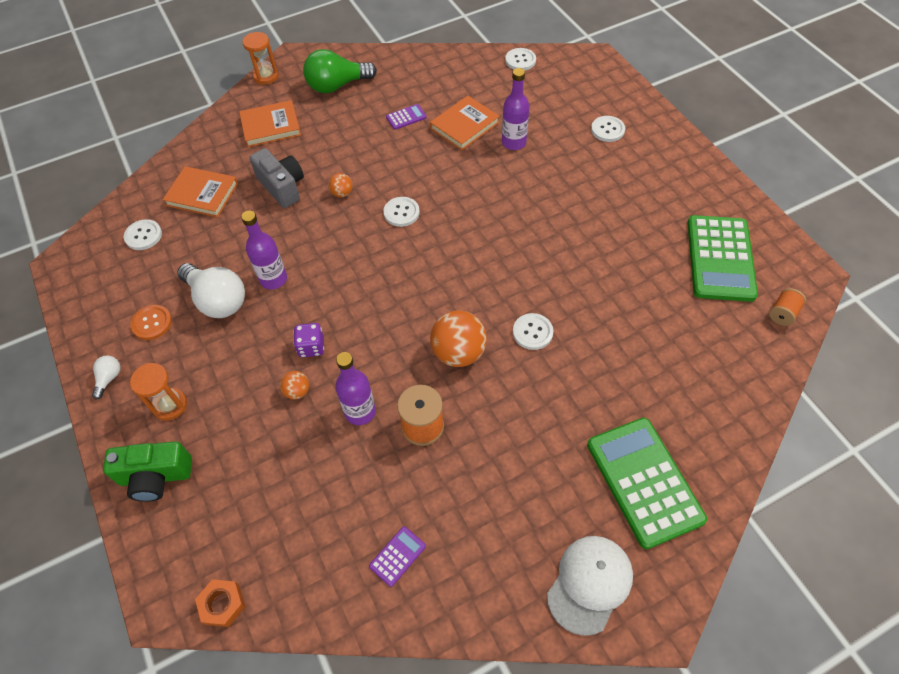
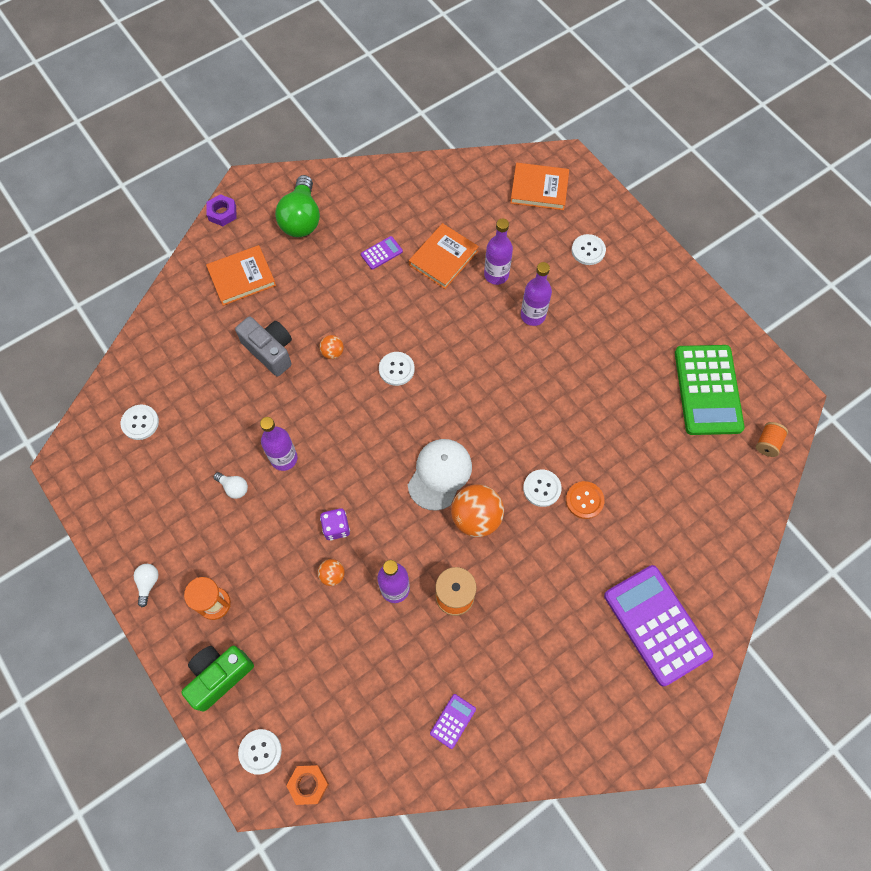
camera: 10 degrees left, 10 degrees up
(152, 323) = (174, 520): orange button -> orange button (584, 500)
(156, 477) = (219, 676): green camera -> green camera turned 150 degrees clockwise
(202, 194) = (189, 368): orange book -> orange book (539, 189)
(217, 300) = (234, 487): white light bulb -> white light bulb, size x0.46
(266, 76) = (222, 213): orange hourglass -> purple nut
(337, 86) = (301, 219): green light bulb -> green light bulb turned 60 degrees counterclockwise
(520, 60) = (489, 169): white button -> white button (260, 751)
(545, 179) = (533, 315): none -> purple bottle
(589, 584) = (619, 723): white cap -> white cap (440, 474)
(644, 481) = (657, 624): green calculator -> purple calculator

